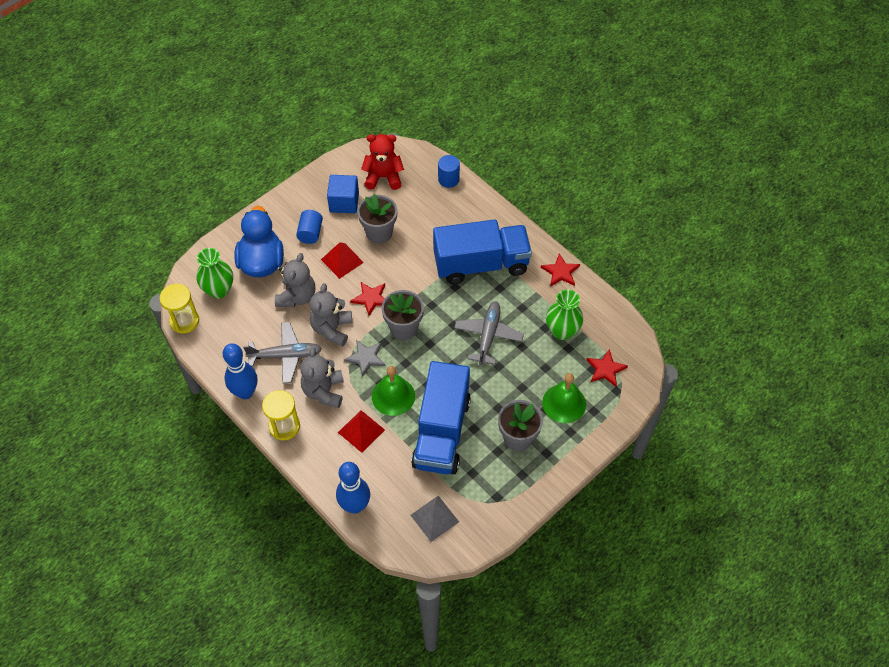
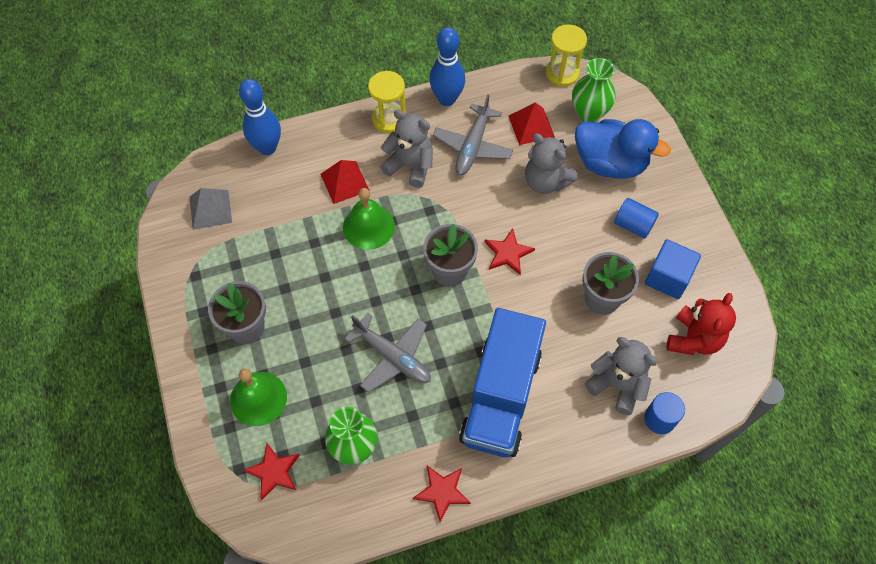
camera: 115 degrees right, 5 degrees up
(332, 329) = (485, 200): grey teddy bear -> grey teddy bear (617, 385)
(342, 261) = (577, 243): red pyramid -> red pyramid (531, 126)
(366, 358) = (430, 218): grey star -> none
(441, 432) = (299, 255): blue truck -> none

